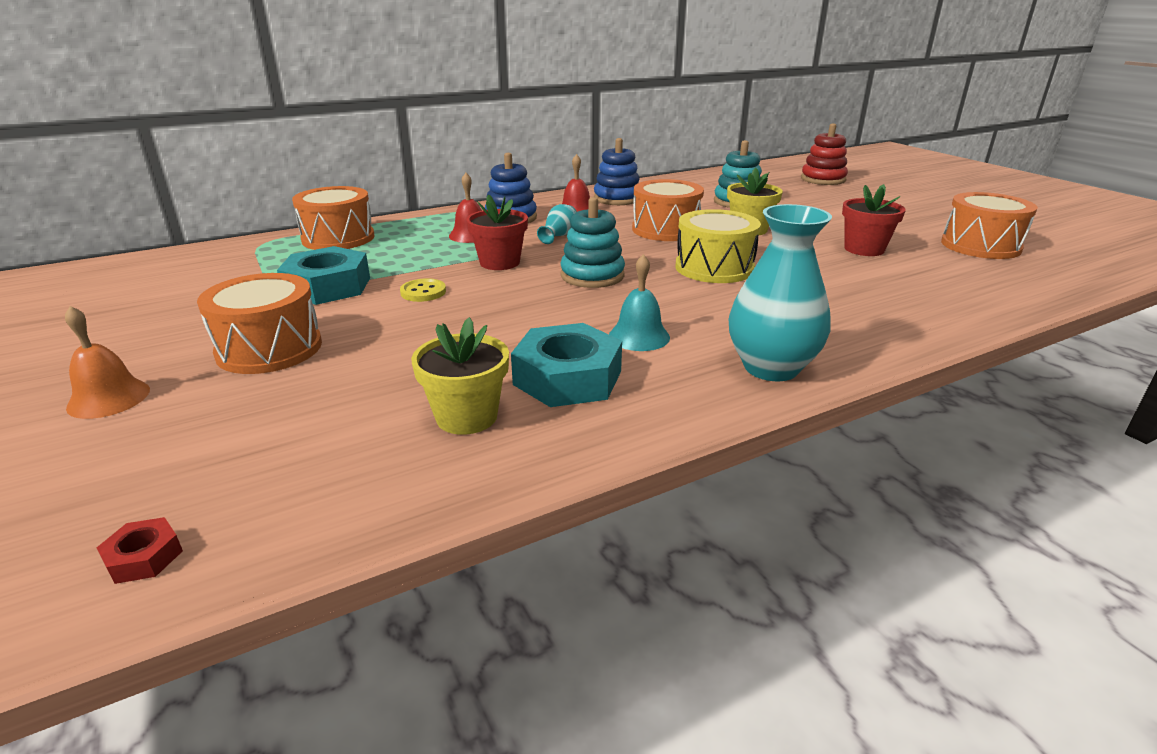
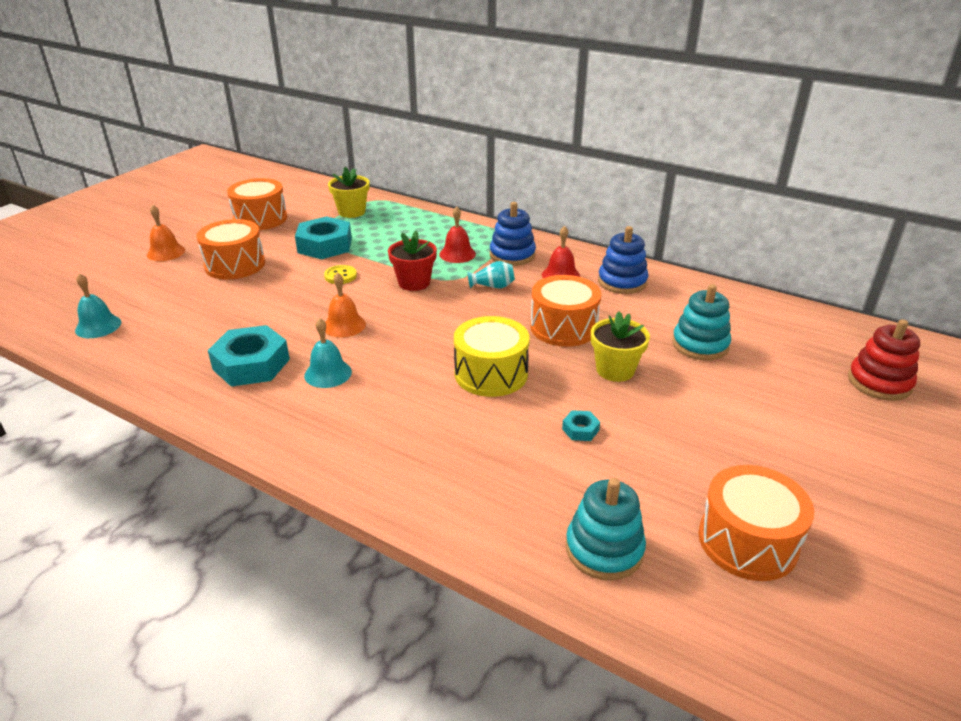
camera: 60 degrees right, 5 degrees up
(144, 557) = (53, 318): red nut -> none
(270, 499) = (98, 326): none -> turquoise bell
(338, 238) = (404, 216): orange drum -> orange drum (260, 219)
(466, 417) = (189, 347): yellow flower pot -> yellow flower pot (352, 212)
(543, 310) = (344, 325): none -> orange bell
(592, 276) = (422, 324): turquoise stacking toy -> turquoise stacking toy (604, 549)
(771, 368) = (312, 441): turquoise vase -> none
(825, 257) = (580, 429): none -> turquoise nut
(864, 249) = (633, 451): red flower pot -> none

